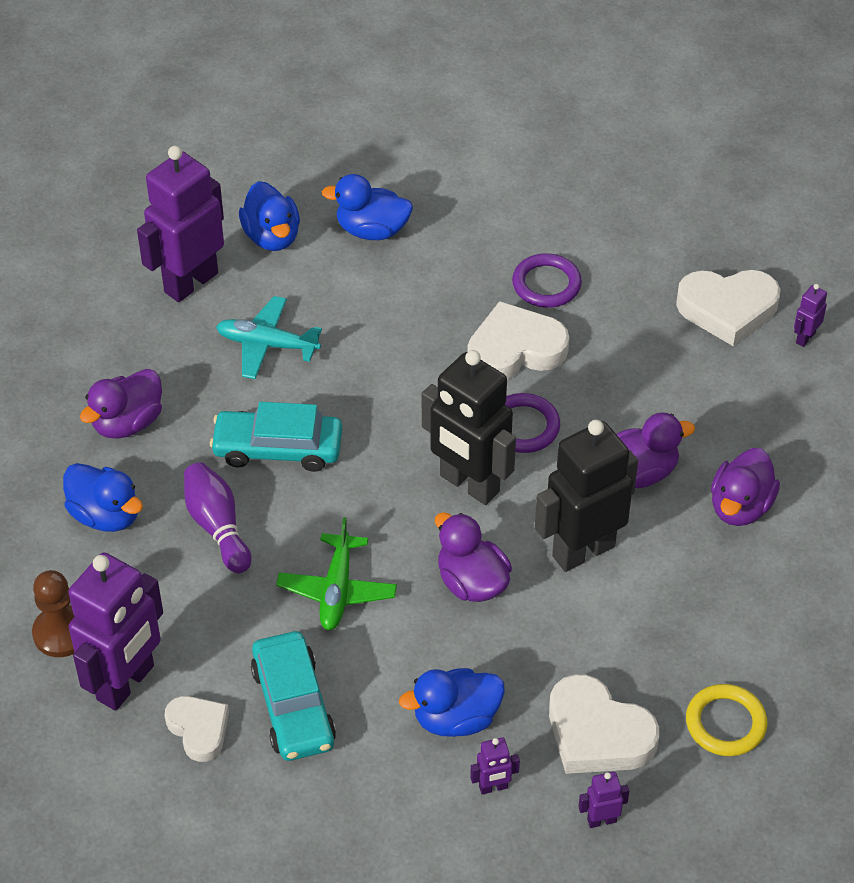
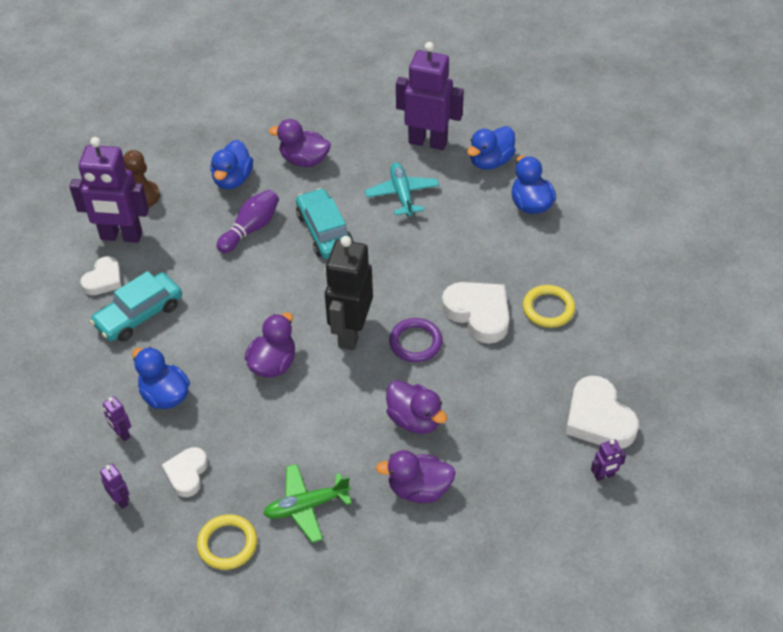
camera: 65 degrees right, 0 degrees up
(337, 590) = (233, 301): green plane -> green plane (306, 506)
(546, 284) = (548, 309): purple ring -> yellow ring
(583, 550) = (330, 412): black robot -> none
(597, 733) = (187, 474): white heart -> white heart, size x0.62
(805, 338) = (604, 476): purple robot -> purple robot turned 150 degrees clockwise

